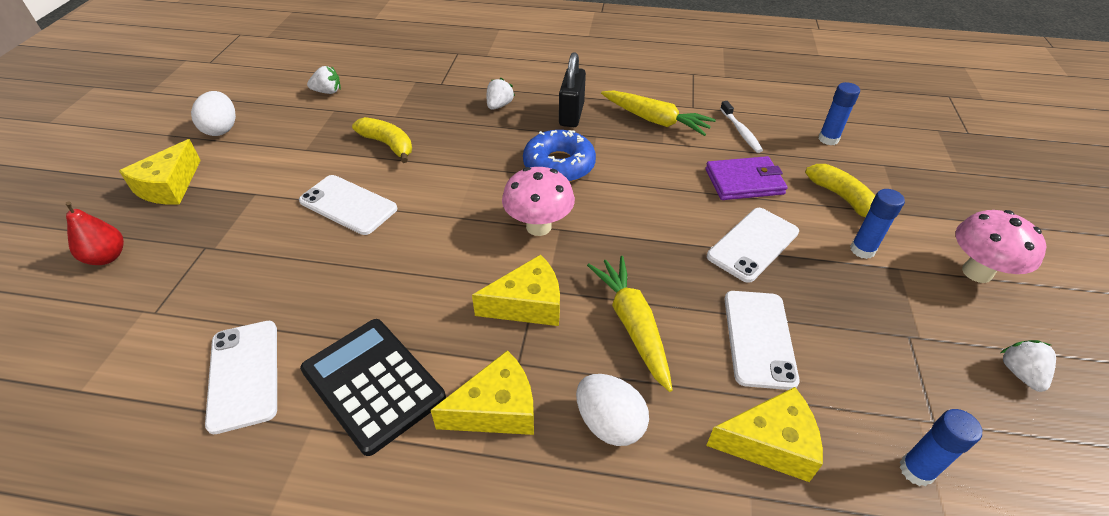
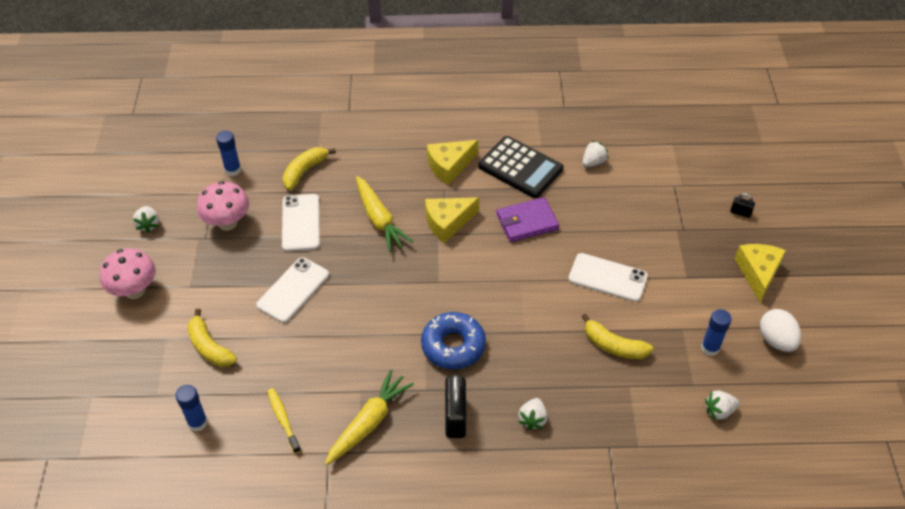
camera: 170 degrees right, 5 degrees up
(107, 257) = (740, 212): red pear -> black padlock
(244, 375) = (593, 162): white phone -> white strawberry
(538, 227) = (455, 281): pink mushroom -> pink mushroom (227, 223)
(609, 423) = (388, 168): white egg -> none
(655, 120) = (369, 422): yellow carrot -> yellow carrot turned 105 degrees clockwise
(741, 132) = (283, 419): white toothbrush -> yellow toothbrush
(744, 181) = (290, 352): purple wallet -> purple wallet (527, 222)
(769, 443) = (305, 171): yellow cheese -> yellow banana
(862, 250) = (211, 297): blue glue stick -> blue glue stick (710, 348)

